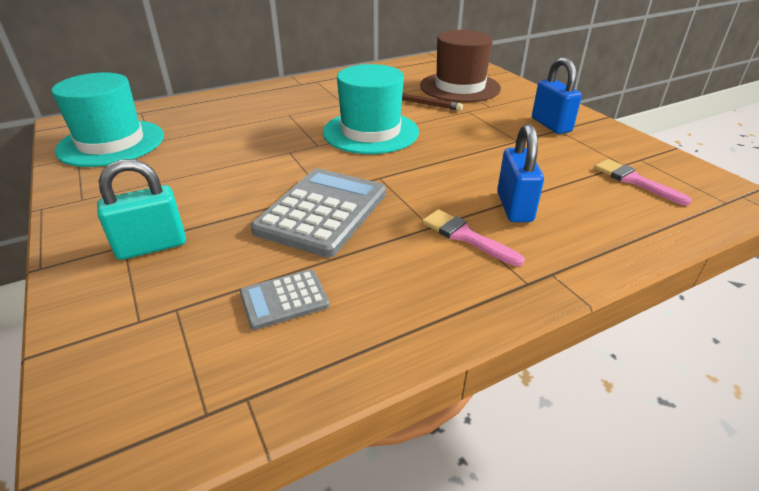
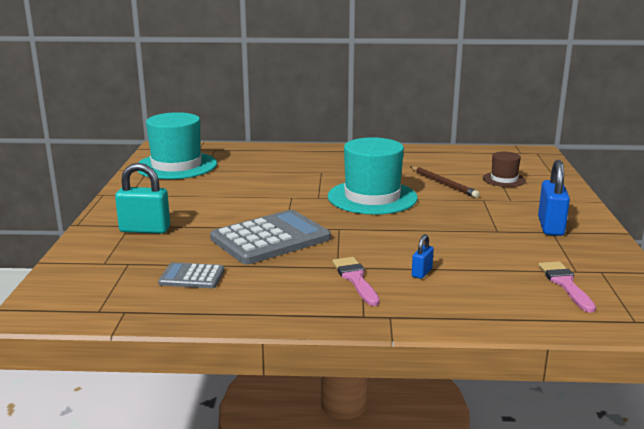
camera: 30 degrees right, 15 degrees down
(460, 87) = (504, 179): brown hat -> brown hat, size x0.50
(514, 207) = (422, 272): blue padlock -> blue padlock, size x0.52

